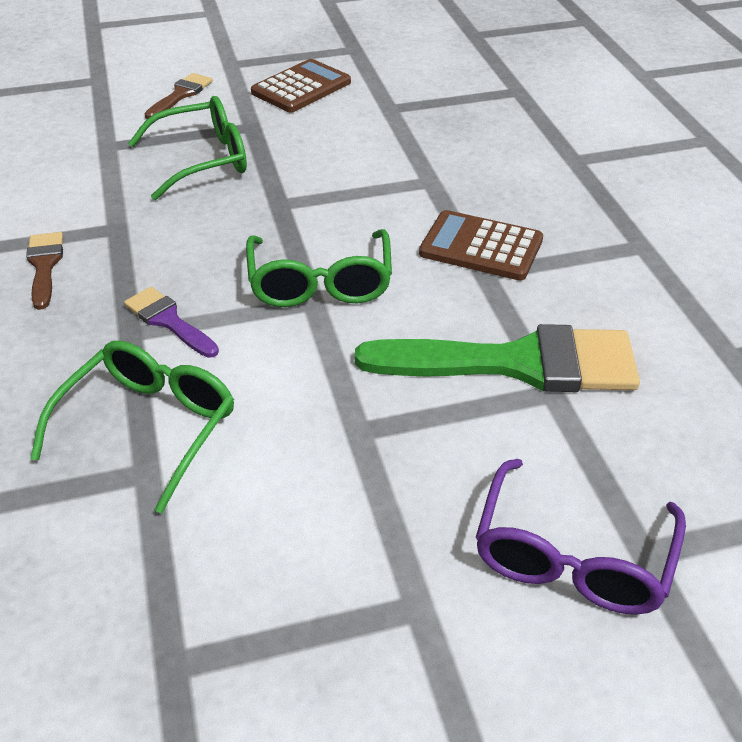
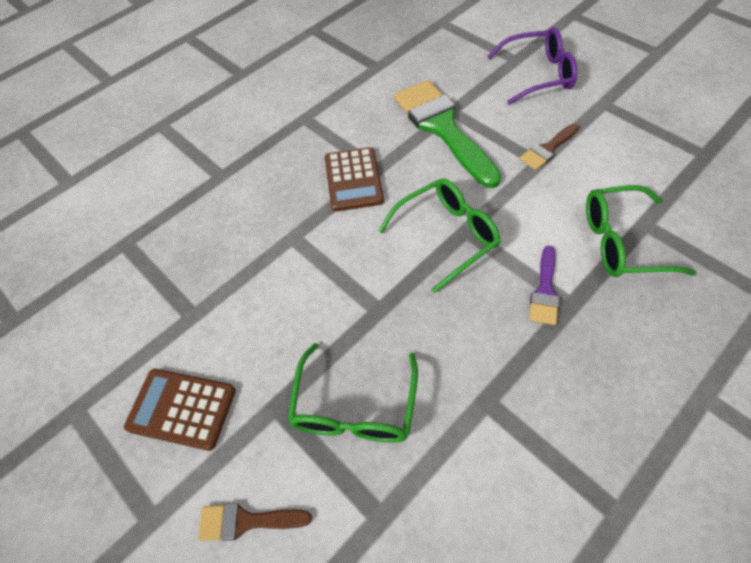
camera: 115 degrees left, 15 degrees up
(45, 265) = (565, 415): brown brush -> brown brush (547, 149)
(202, 160) = (354, 407): green glasses -> green glasses turned 120 degrees counterclockwise

